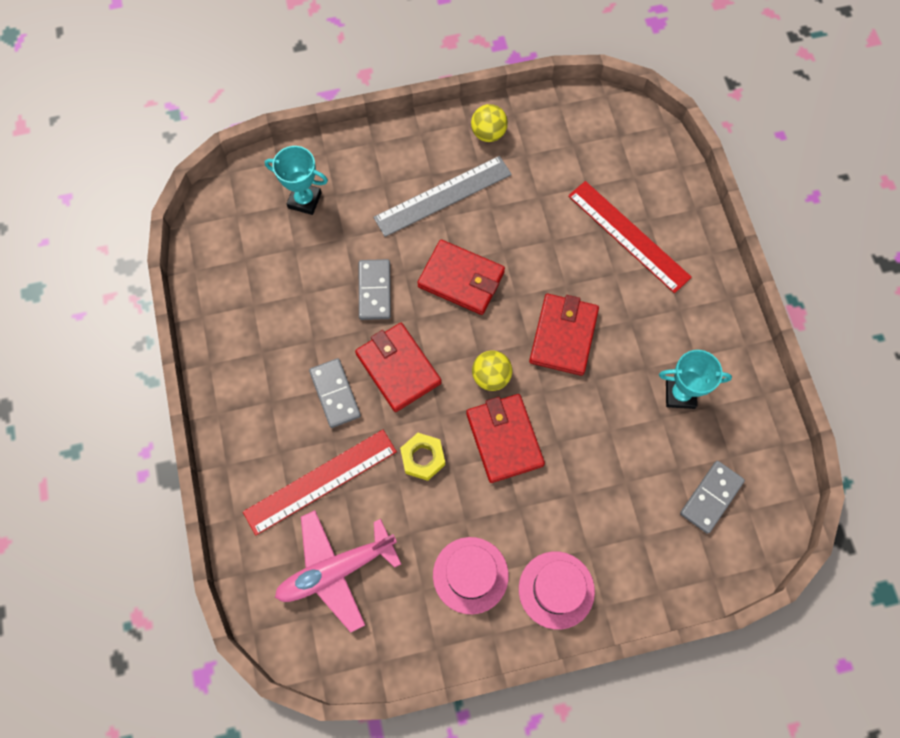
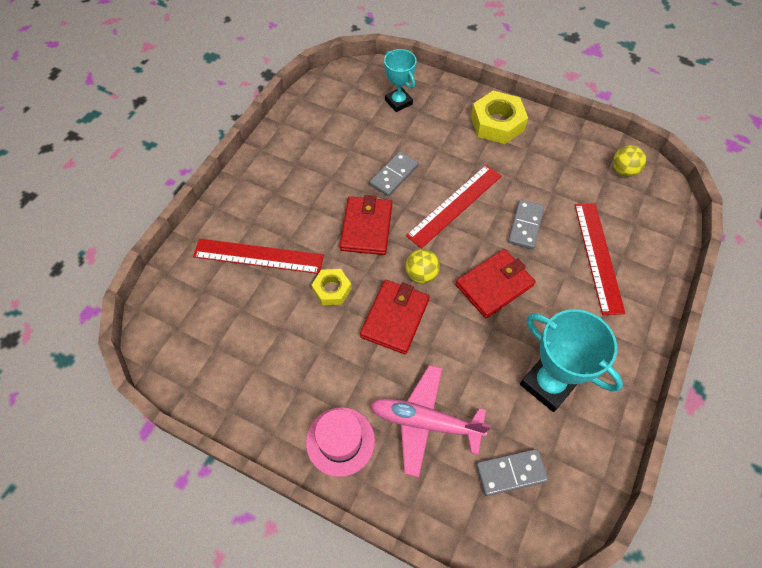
camera: 40 degrees right, 10 degrees down
(335, 394) = (315, 214): grey domino -> grey domino (525, 225)
(336, 570) = (216, 313): pink plane -> pink plane (425, 422)
(425, 154) = (497, 123): none -> yellow nut
(443, 196) = (487, 152): grey ruler -> none
(461, 279) = (455, 205): red wallet -> red ruler
(470, 575) = (293, 384): pink hat -> none
(488, 133) = (550, 136): yellow ball -> yellow ball (623, 171)
(680, 394) = (548, 383): turquoise trophy -> turquoise trophy, size x1.57

